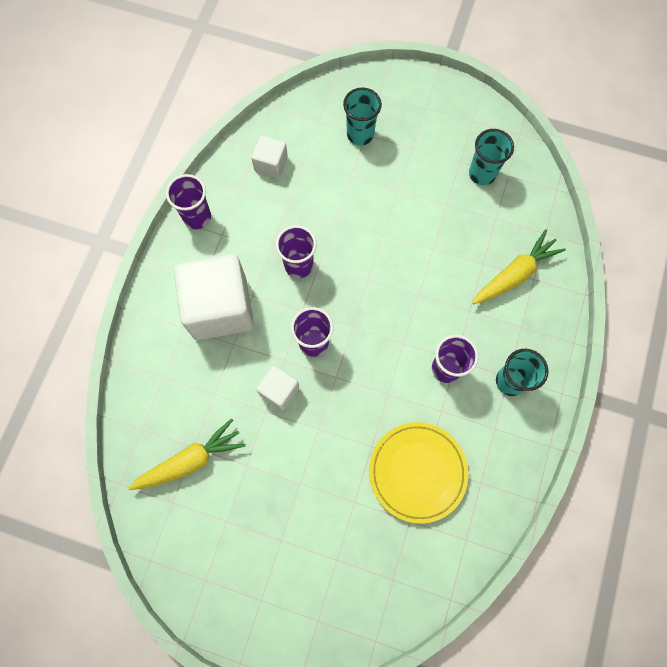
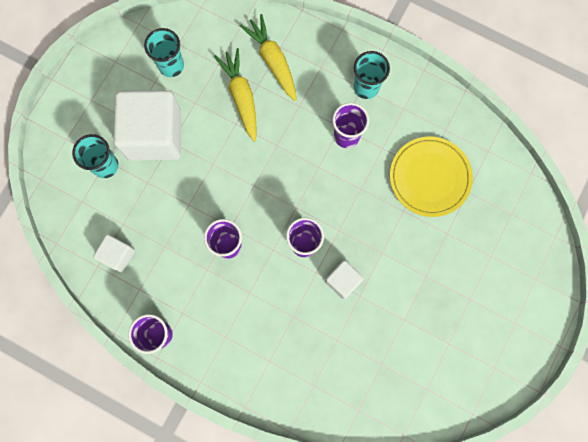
camera: 80 degrees left, 5 degrees up
(190, 460) = (392, 368): yellow carrot -> yellow carrot (241, 96)
(220, 308) = (256, 324): white cube -> white cube (155, 135)

